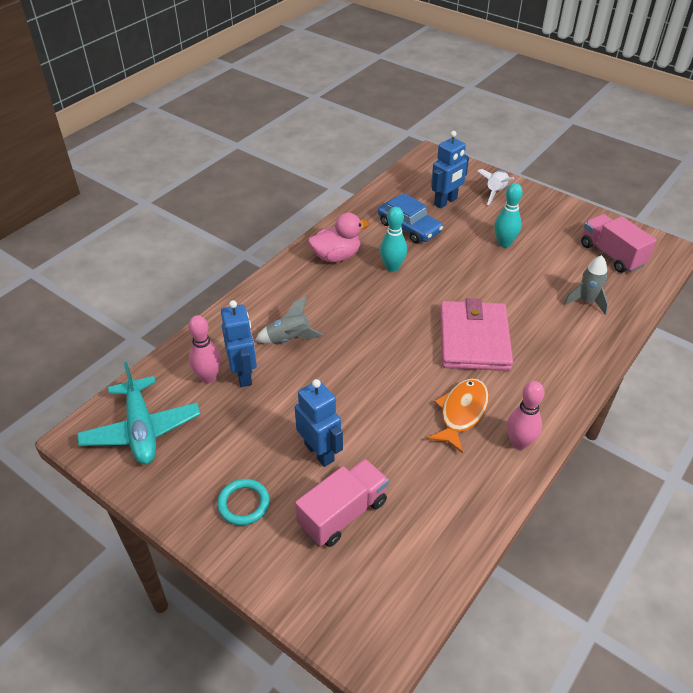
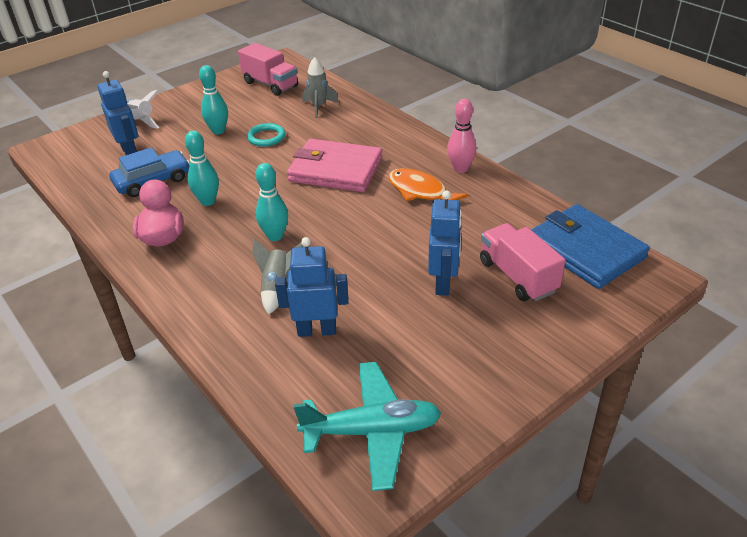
camera: 75 degrees left, 5 degrees down
(208, 377) = (309, 362): pink bowling pin -> none
(243, 504) = (497, 344): turquoise ring -> turquoise ring (266, 137)
(319, 452) = (443, 283): blue robot -> blue robot turned 120 degrees clockwise
(357, 321) = (275, 236): none -> turquoise bowling pin
(404, 577) = (585, 250): none -> blue wallet
(611, 255) = (270, 84): pink truck -> pink truck turned 120 degrees counterclockwise

